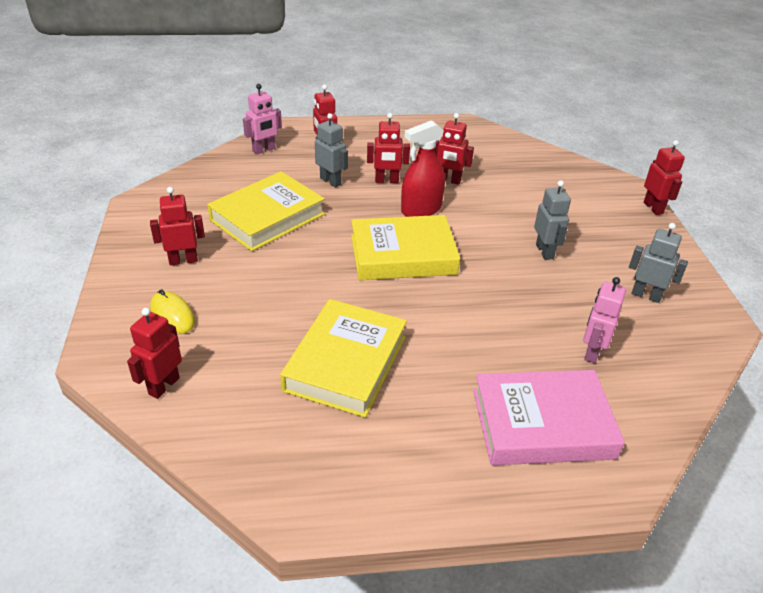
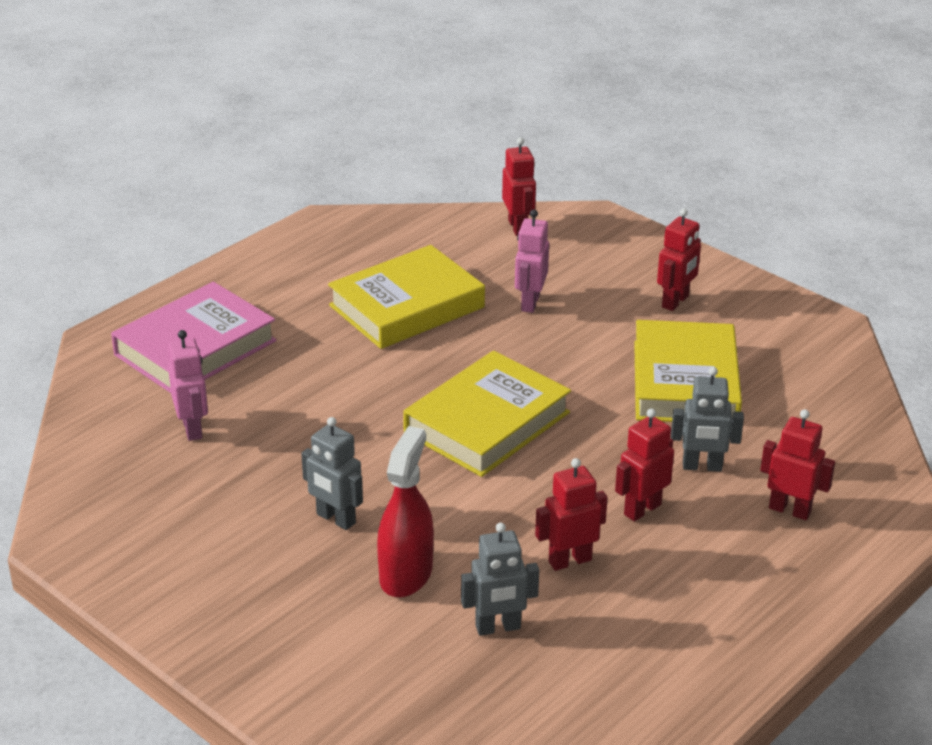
camera: 140 degrees right, 5 degrees down
(172, 315) = (599, 264): yellow mouse -> none
(264, 150) = (854, 462): pink robot -> pink robot (529, 303)
(346, 363) = (406, 306): yellow book -> yellow book turned 75 degrees clockwise
(421, 210) = (543, 491): red spray bottle -> red spray bottle (406, 574)
(646, 295) = (171, 526): grey robot -> grey robot (498, 627)
(653, 208) = (242, 691): red robot -> none

